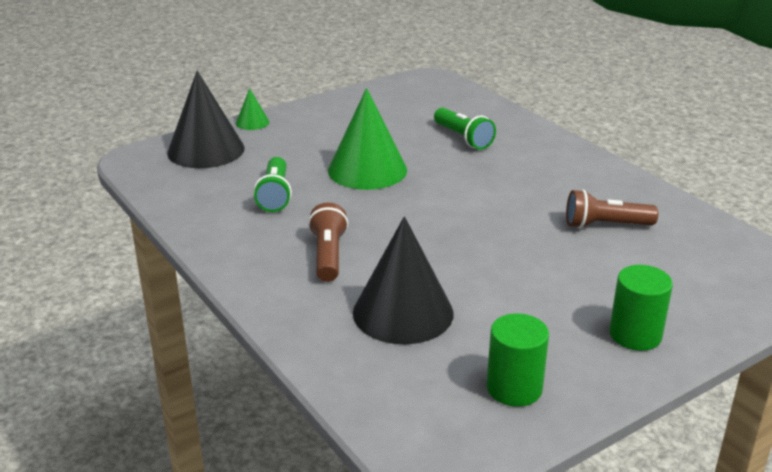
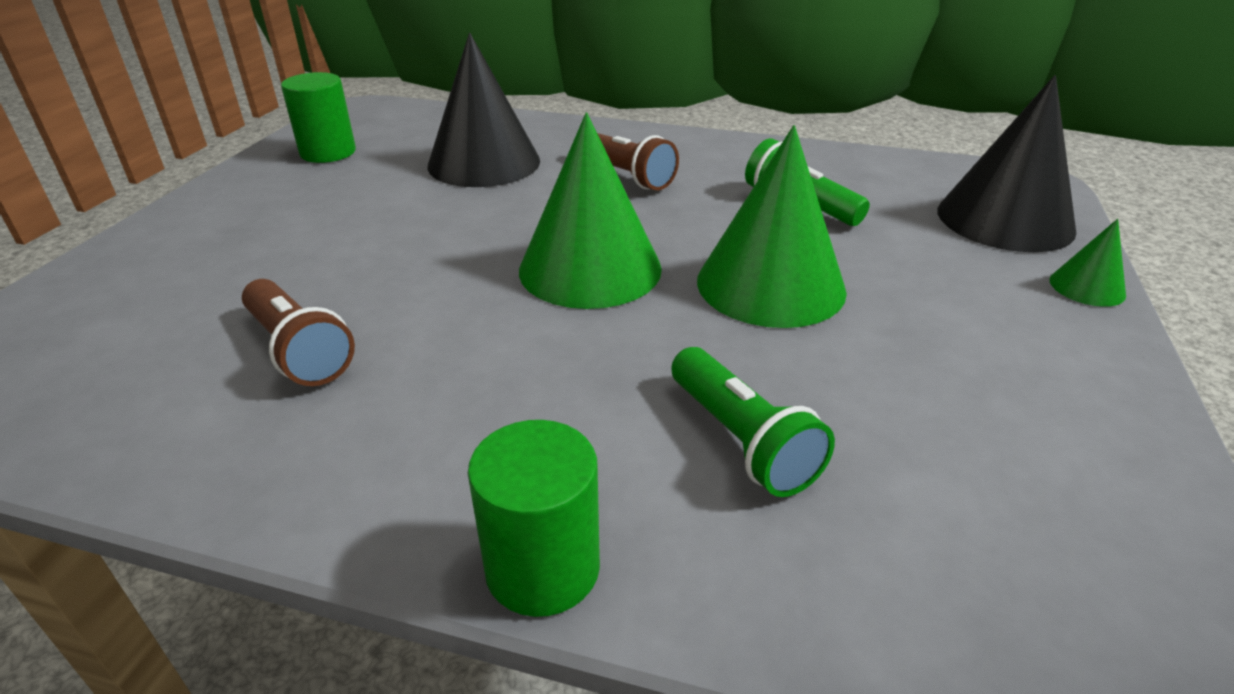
camera: 140 degrees right, 5 degrees up
(434, 208) = (590, 268): none -> green cone
(463, 138) = (741, 440): green flashlight -> green flashlight turned 135 degrees counterclockwise
(605, 225) = (299, 350): brown flashlight -> brown flashlight turned 90 degrees clockwise
(635, 335) = (213, 223): green cylinder -> green cylinder (542, 568)

